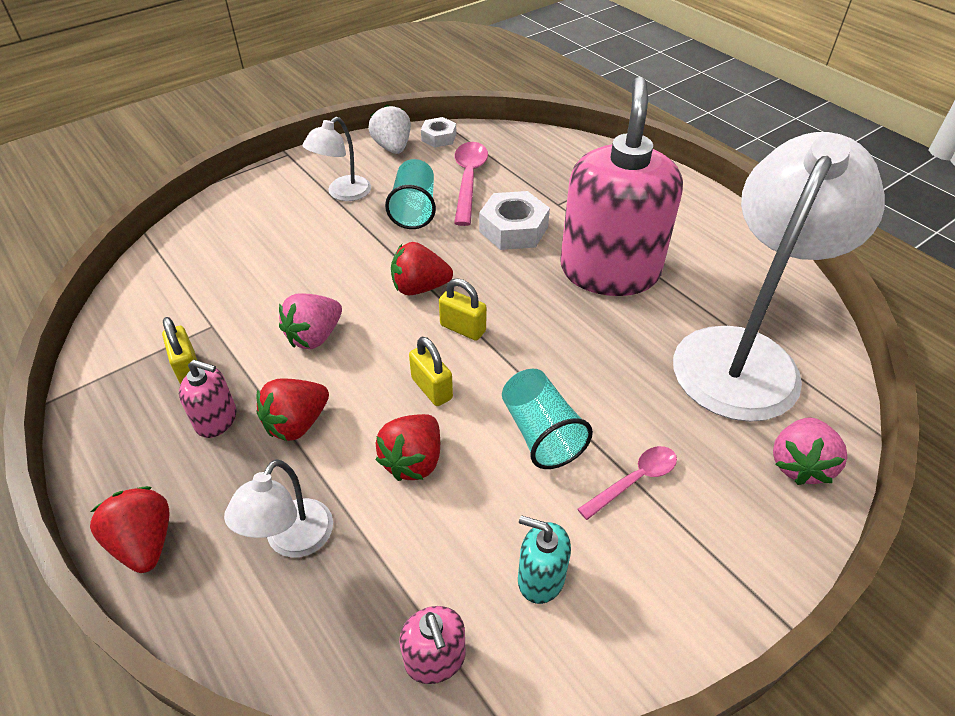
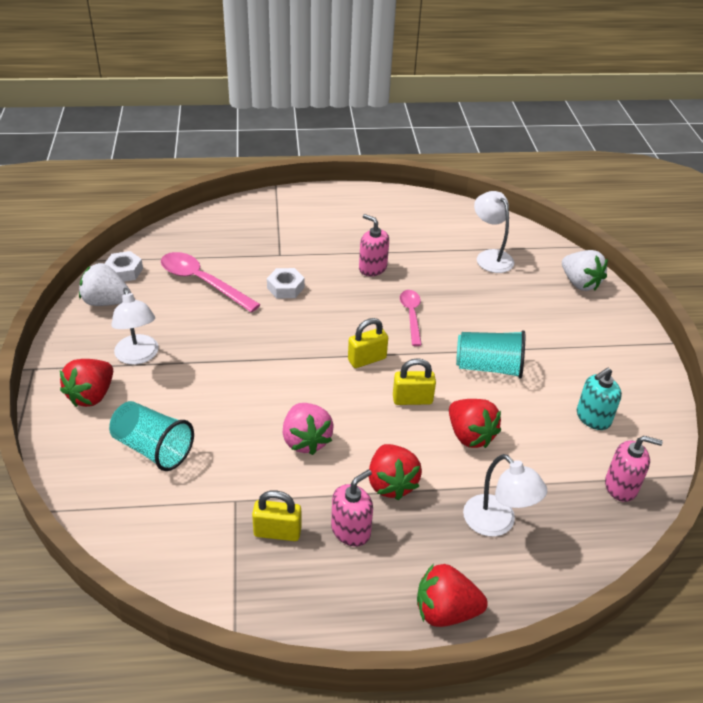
camera: 60 degrees left, 5 degrees down
(414, 209) = (206, 325): turquoise cup -> turquoise cup (153, 448)
(419, 287) = (304, 362): red strawberry -> red strawberry (91, 395)
(513, 229) = (285, 288): white nut -> white nut, size x0.61
(609, 271) = (372, 268): pink soap dispenser -> pink soap dispenser, size x0.40
(634, 480) = (550, 347): pink spoon -> pink spoon (411, 315)
(744, 354) = (490, 257): white lamp -> white lamp, size x0.44
(799, 464) = (580, 283): pink strawberry -> white strawberry

